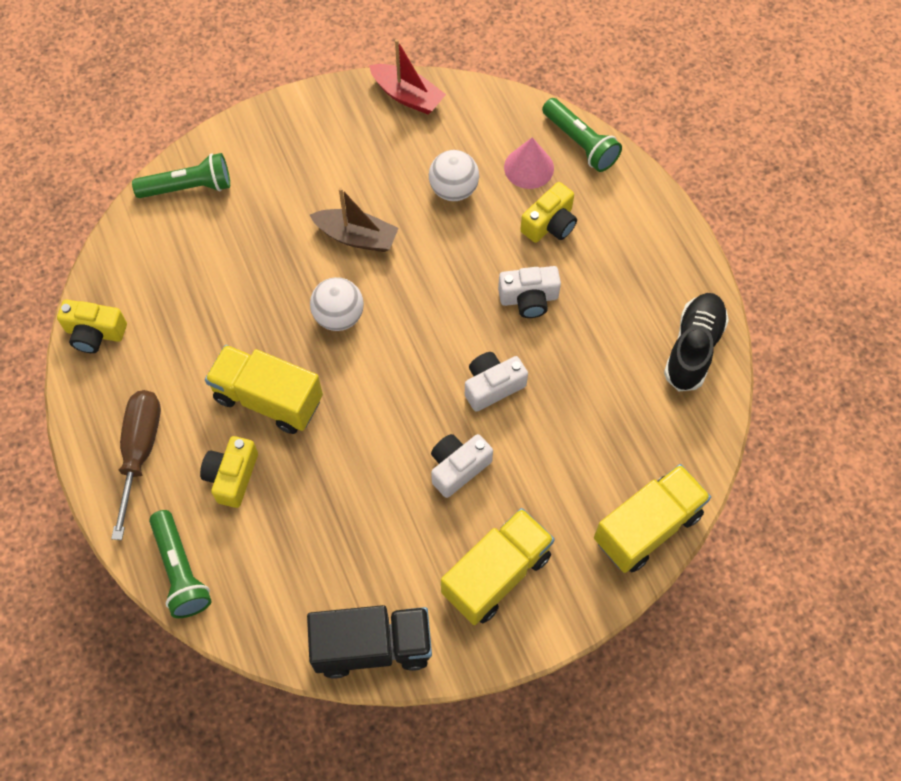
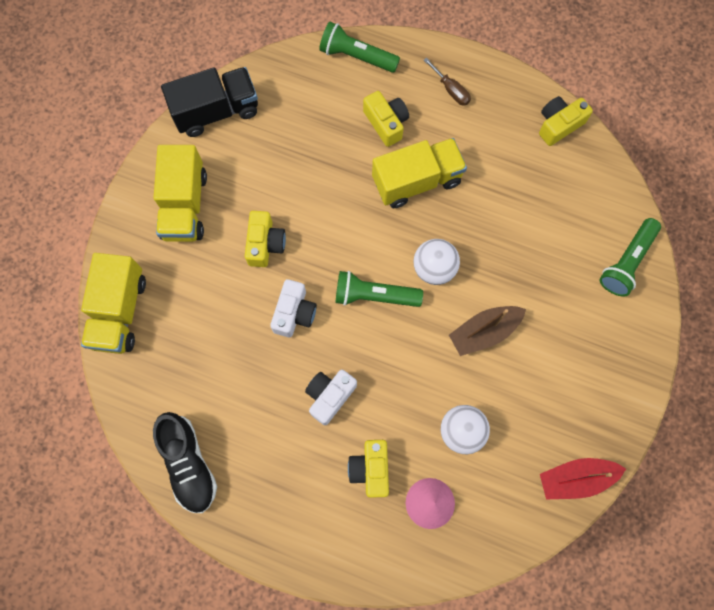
camera: 135 degrees right, 10 degrees up
(140, 452) = (451, 90): brown screwdriver -> brown screwdriver, size x0.55
(372, 646) = (216, 111): black truck -> black truck turned 150 degrees counterclockwise
(458, 468) = (265, 244): white camera -> yellow camera
(580, 143) = (415, 563): green flashlight -> green flashlight (374, 295)

